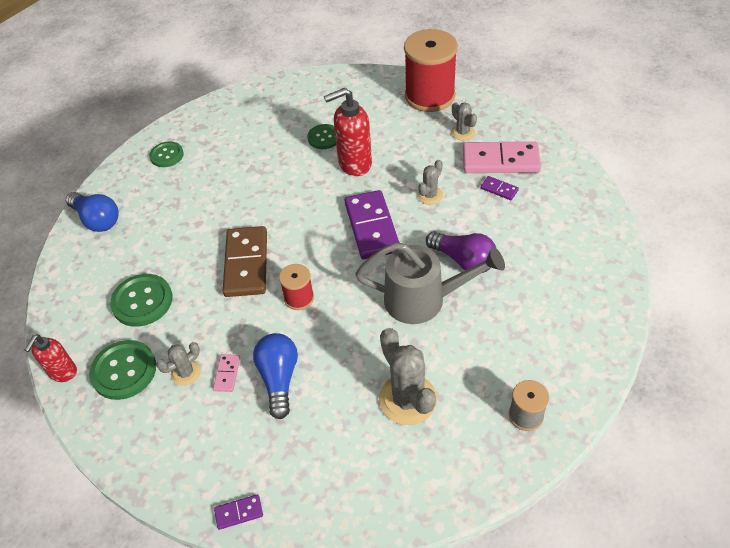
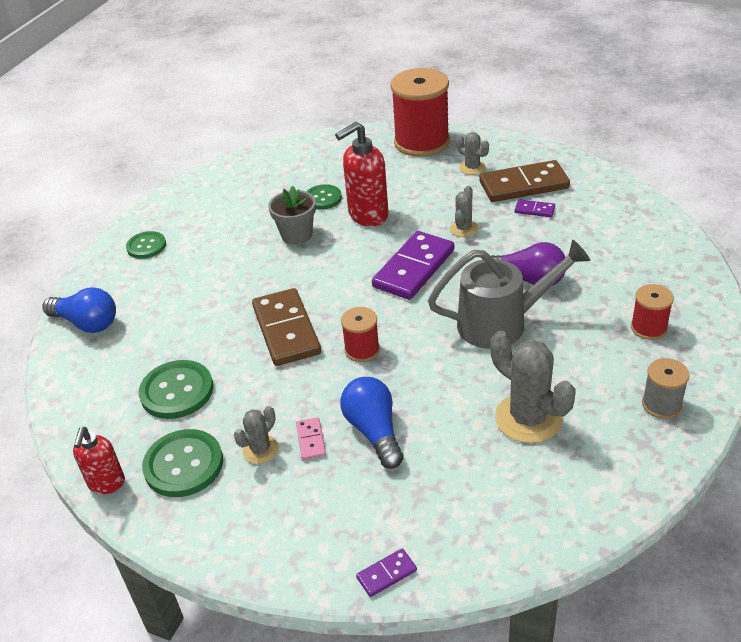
camera: 15 degrees left, 10 degrees down
(289, 171) = (296, 235): none -> grey flower pot
(372, 227) = (414, 268): purple domino -> purple domino turned 60 degrees clockwise
(500, 161) = (524, 185): pink domino -> brown domino
(548, 335) = (648, 328): none -> red spool

